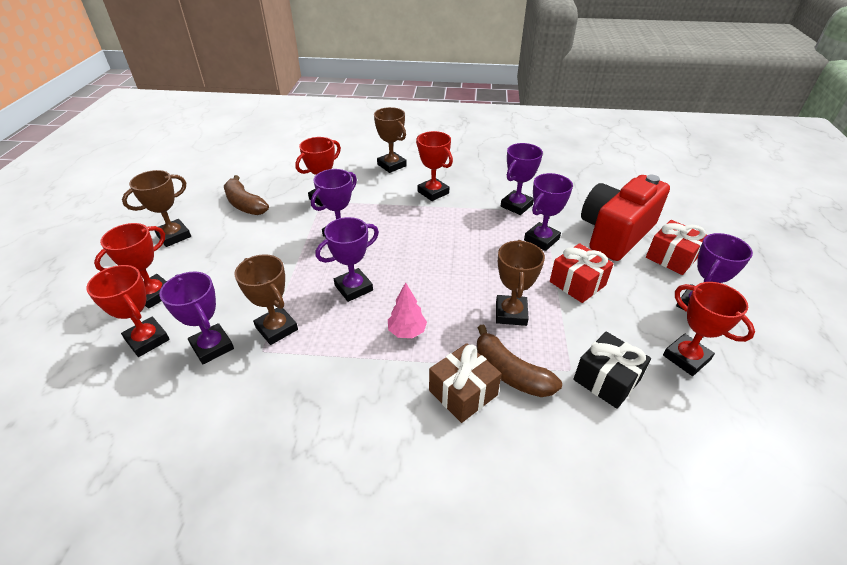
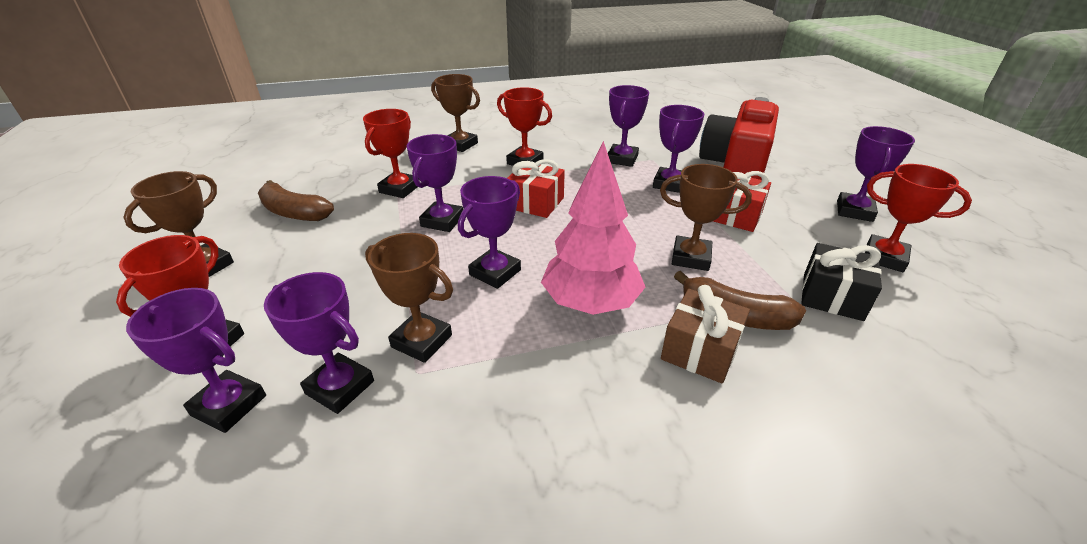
camera: 20 degrees left, 5 degrees down
(147, 340) = (229, 405): red trophy -> purple trophy
(407, 331) = (591, 303): pink tree -> pink tree, size x1.98
(511, 313) = (691, 258): brown trophy -> brown trophy turned 60 degrees counterclockwise
(671, 257) = (800, 176): red gift -> red gift (535, 203)

